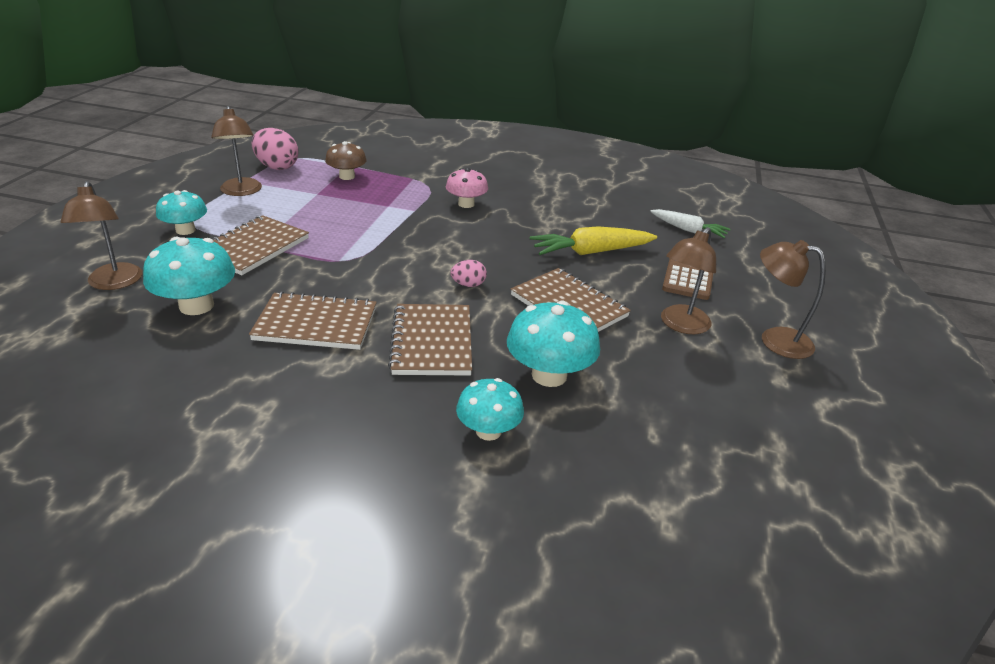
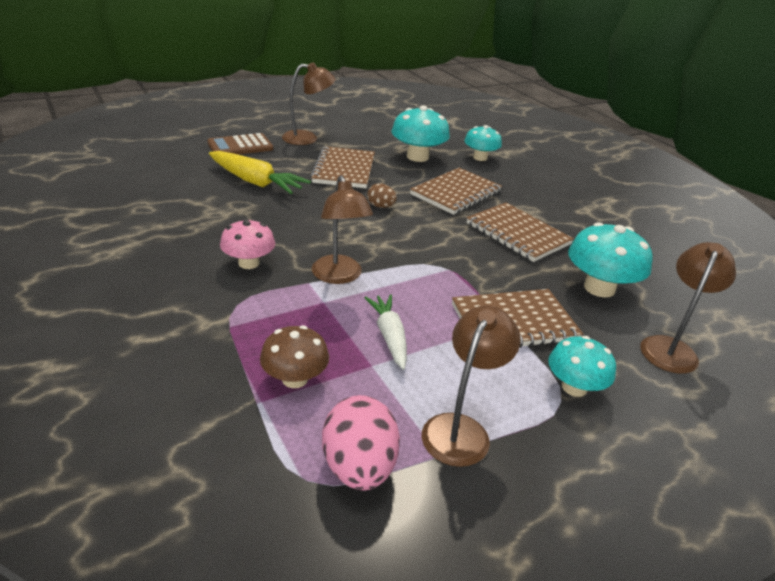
camera: 135 degrees left, 0 degrees up
(468, 285) = (381, 206): pink egg -> brown egg
(688, 230) = (154, 159): white carrot -> white carrot (389, 336)
(775, 340) = (280, 117): brown lamp -> brown lamp (339, 276)

